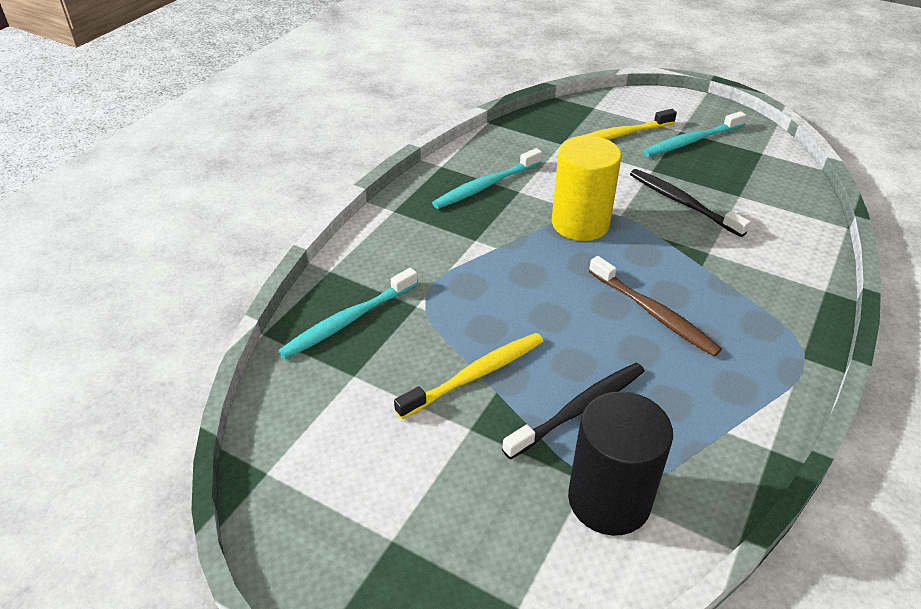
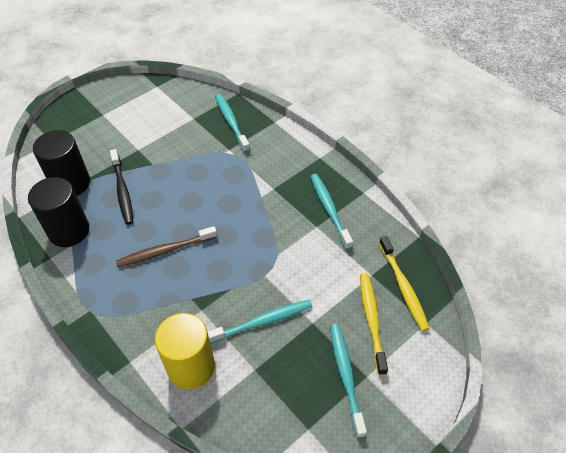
camera: 110 degrees right, 10 degrees up
(475, 375) = (167, 159): yellow toothbrush -> yellow toothbrush (403, 287)
(580, 223) = (265, 247): yellow cylinder -> yellow cylinder (191, 367)
(682, 203) = (262, 322): black toothbrush -> turquoise toothbrush
(706, 448) = (69, 231): none -> black cylinder

